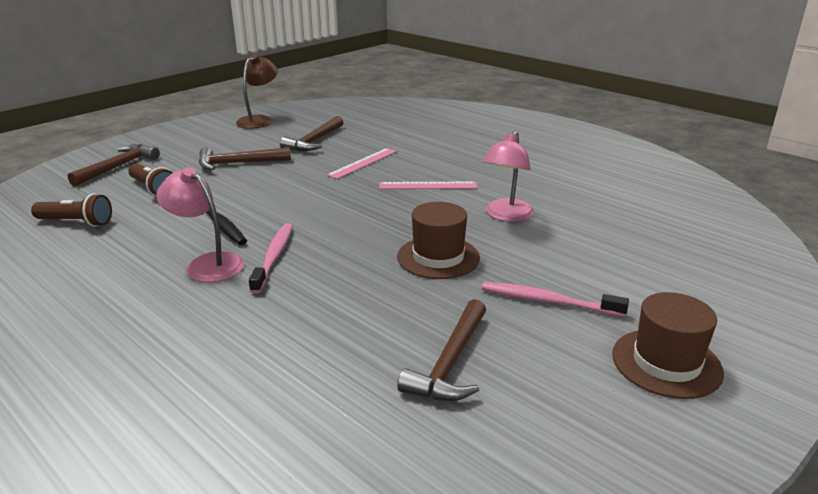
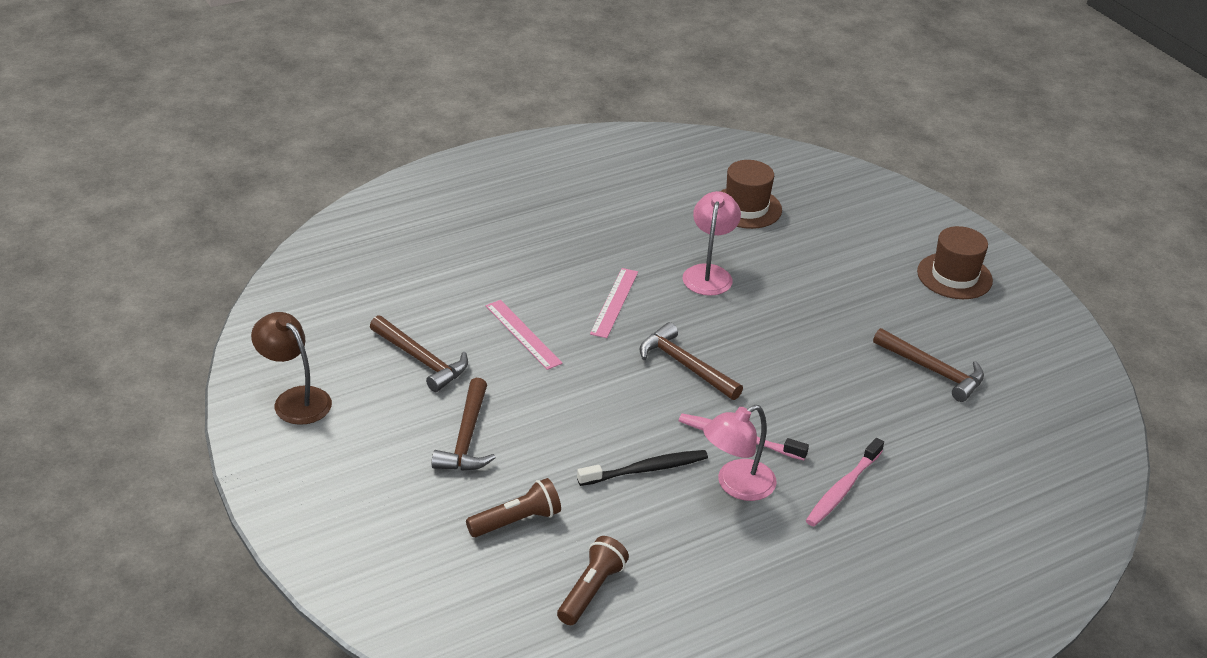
camera: 75 degrees left, 10 degrees up
(118, 167) = (415, 555): brown hammer -> brown hammer (685, 365)
(438, 257) = (775, 336): brown hat -> brown hat (746, 208)
(506, 216) = (709, 273): pink lamp -> pink lamp turned 120 degrees counterclockwise
(548, 301) = (865, 299): pink toothbrush -> pink toothbrush (842, 489)

